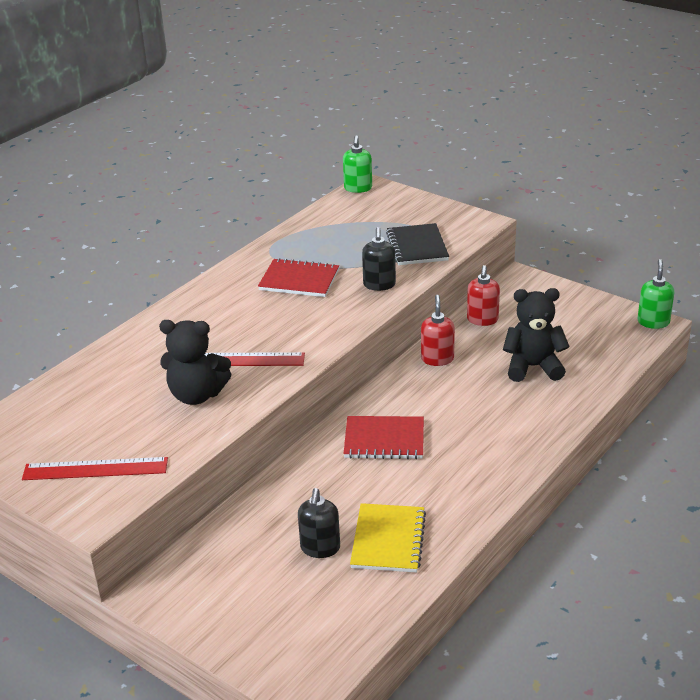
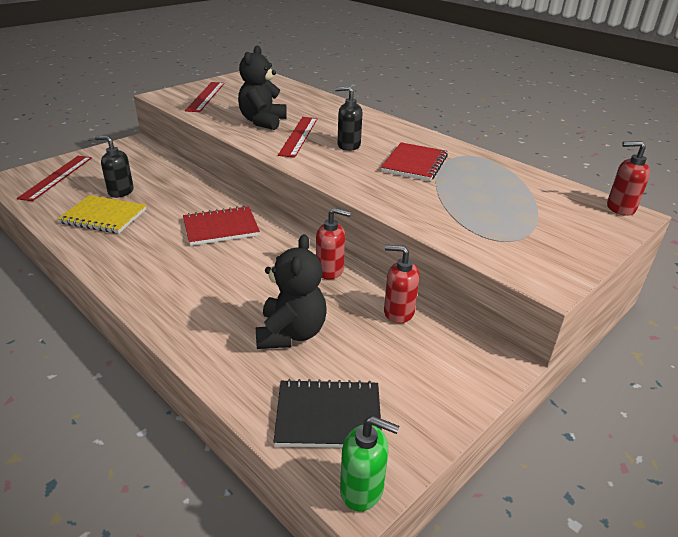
camera: 95 degrees right, 0 degrees up
(291, 633) = (57, 177): none -> red ruler
(358, 188) = (620, 208): green soap dispenser -> red soap dispenser
(379, 285) = (398, 198): black soap dispenser -> black soap dispenser (348, 145)
(384, 440) = (221, 228): red notebook -> red notebook turned 60 degrees clockwise
(417, 246) = (479, 227): black notebook -> black notebook (328, 416)

